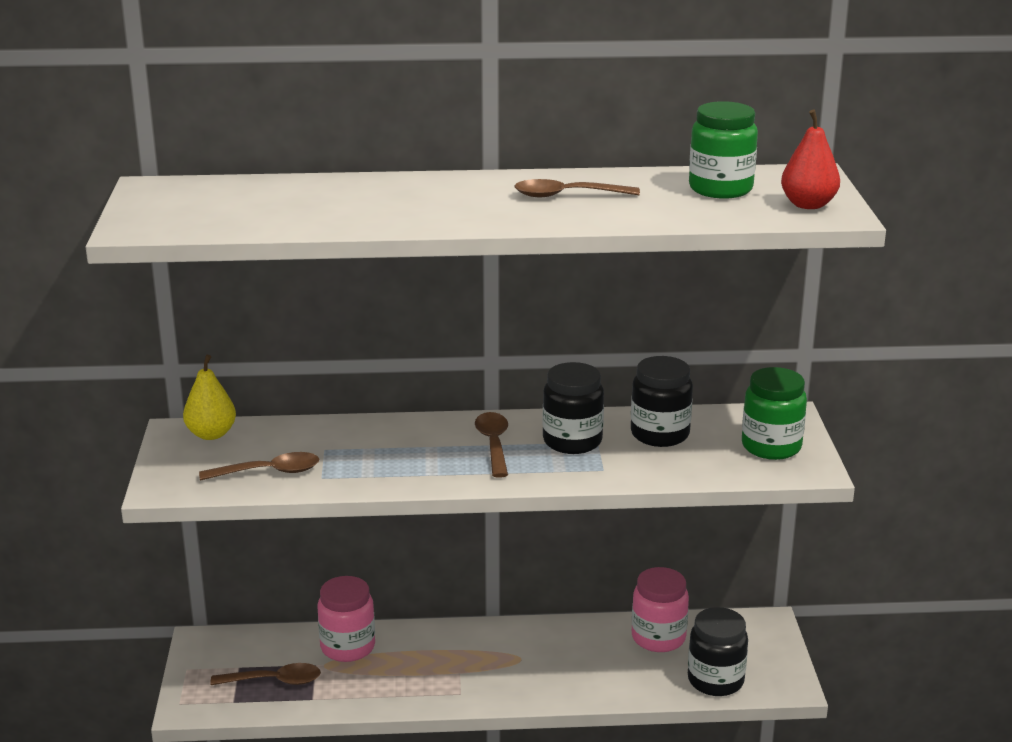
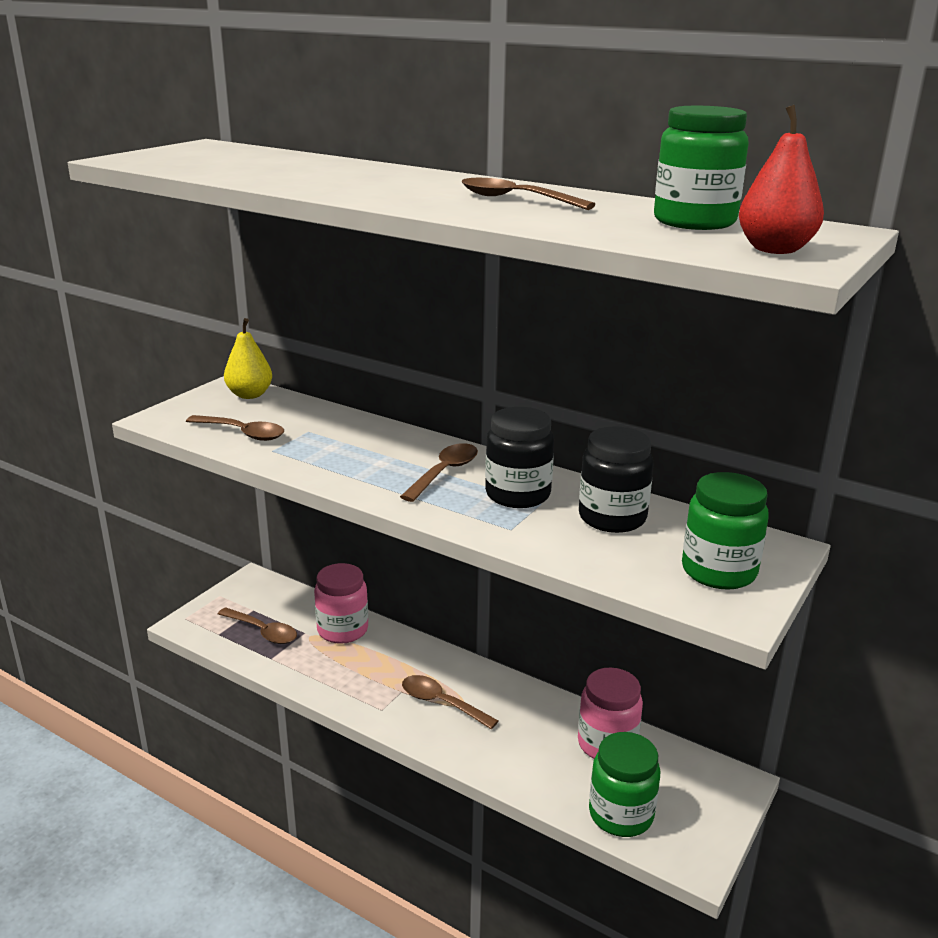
camera: 35 degrees right, 0 degrees up
(503, 666) = (441, 703): none -> brown spoon
(715, 680) = (621, 814): black jar -> green jar

